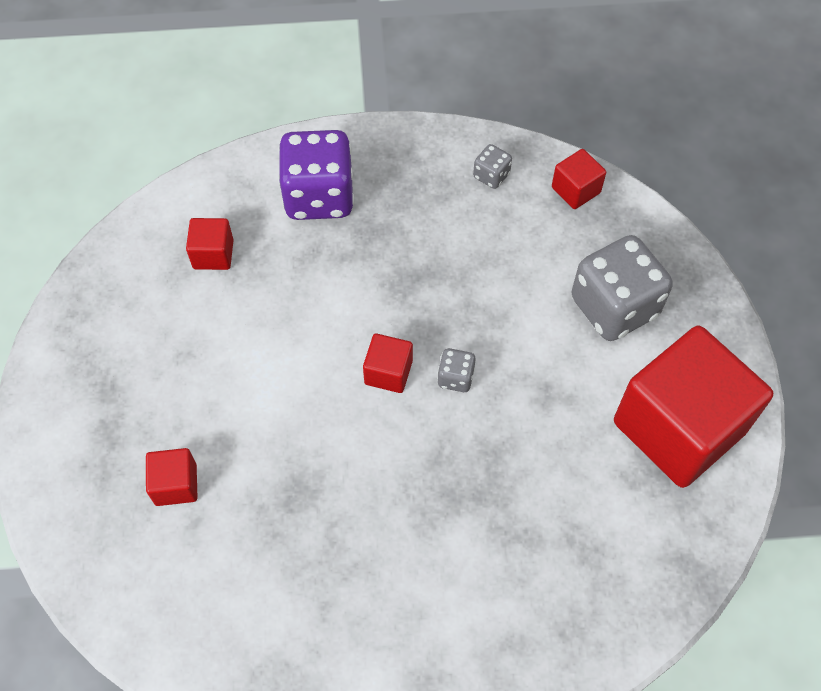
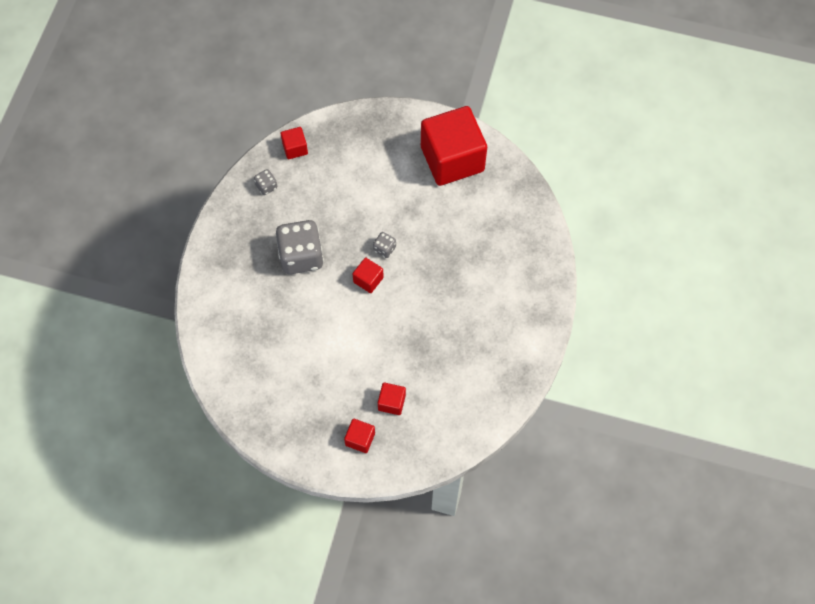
camera: 70 degrees left, 5 degrees up
(213, 254) = (255, 347): red cube -> red cube (360, 439)
(319, 196) = (240, 279): purple dice -> none
(614, 307) = (374, 159): grey dice -> grey dice (301, 256)

